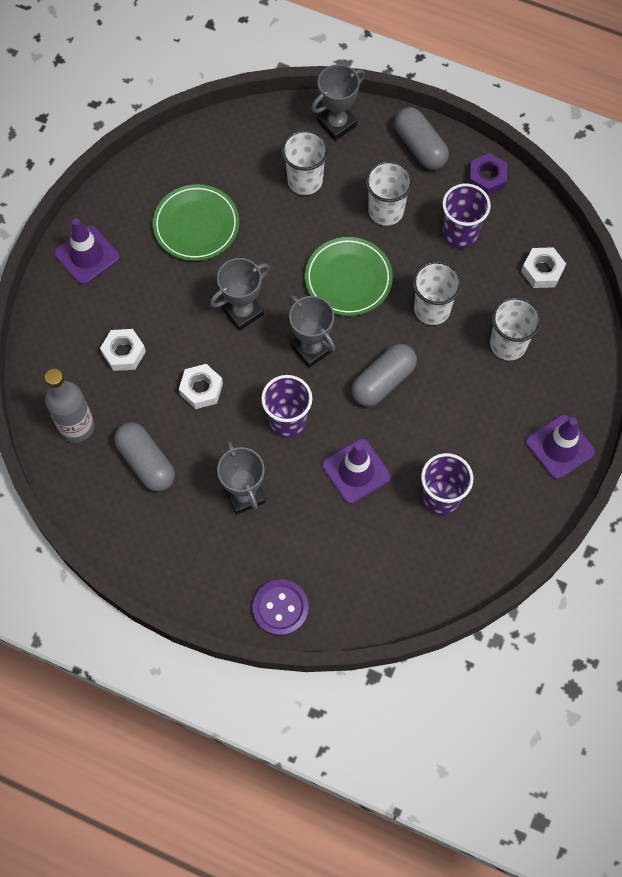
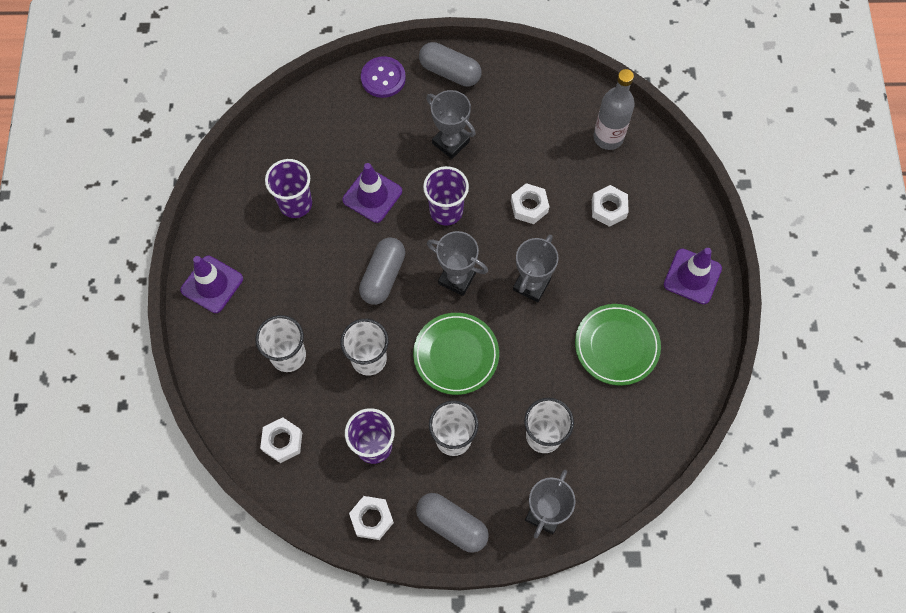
camera: 155 degrees right, 0 degrees up
(146, 462) = (539, 134): grey capsule -> grey capsule (450, 72)
(487, 178) = (372, 519): purple nut -> white nut

